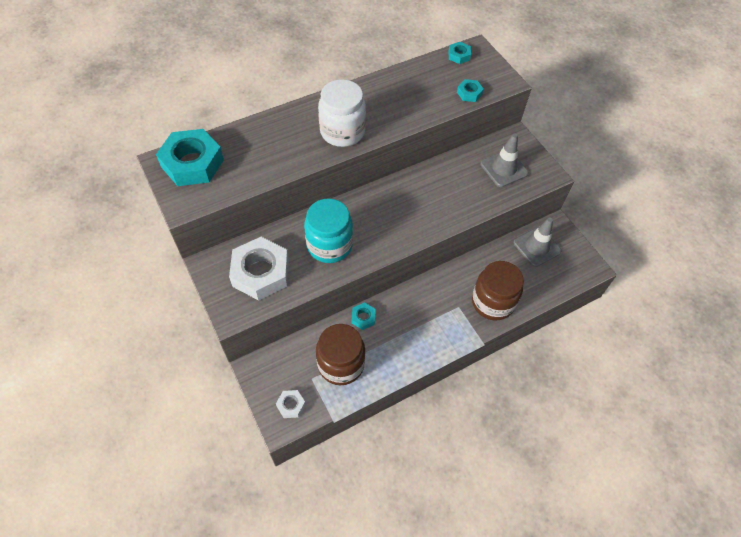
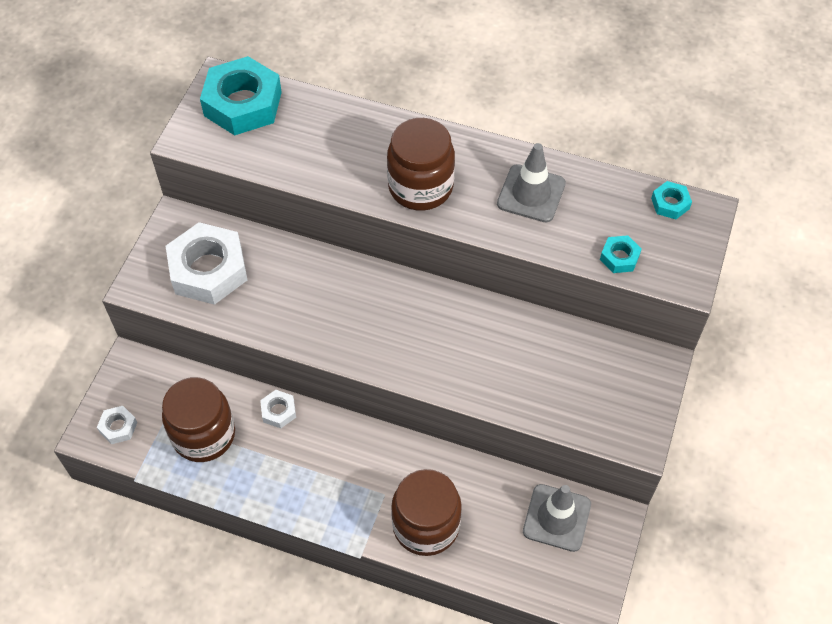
camera: 50 degrees right, 0 degrees up
(329, 245) = (301, 300): turquoise jar -> none
(342, 132) = (420, 187): white jar -> brown jar
(363, 318) = (278, 411): turquoise nut -> white nut
(504, 169) = (592, 386): grey traffic cone -> grey traffic cone (531, 194)

